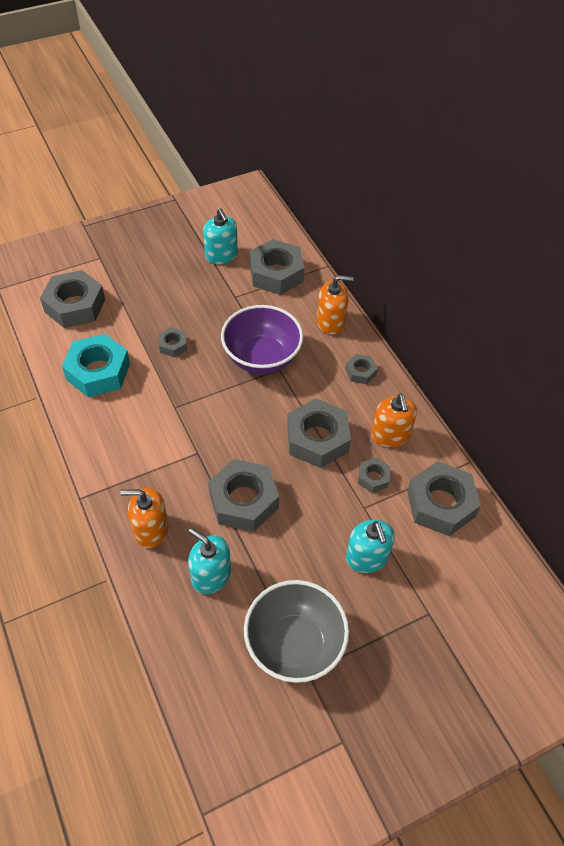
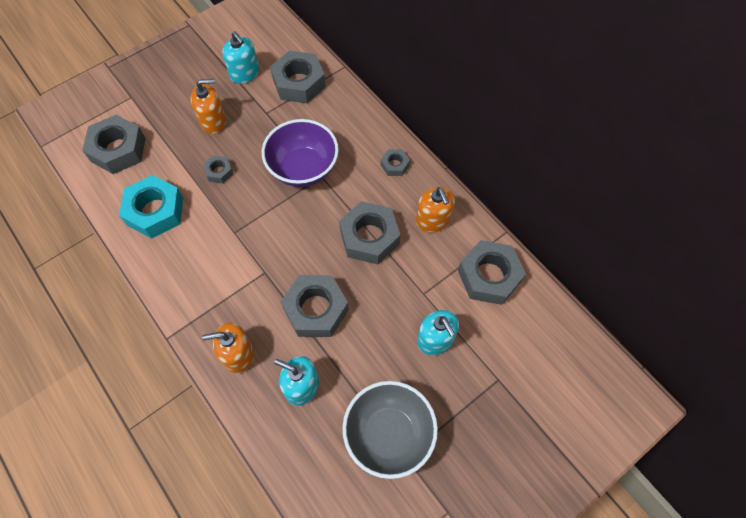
camera: 10 degrees left, 10 degrees up
(331, 322) = (358, 121): orange soap dispenser -> orange soap dispenser (213, 121)
(373, 478) = (426, 264): grey nut -> none

